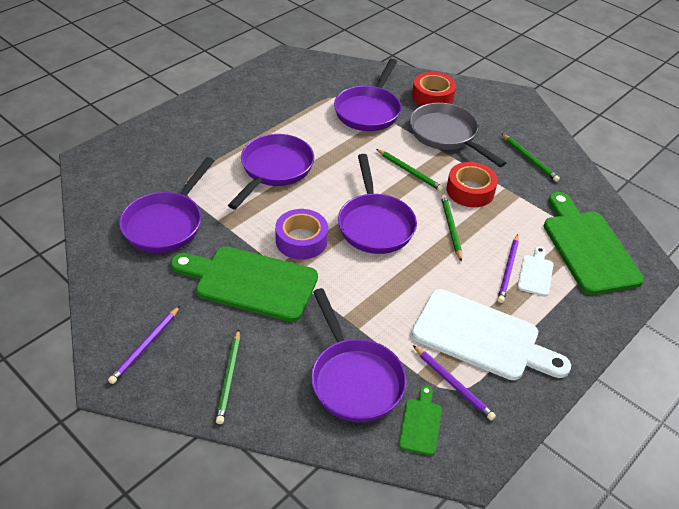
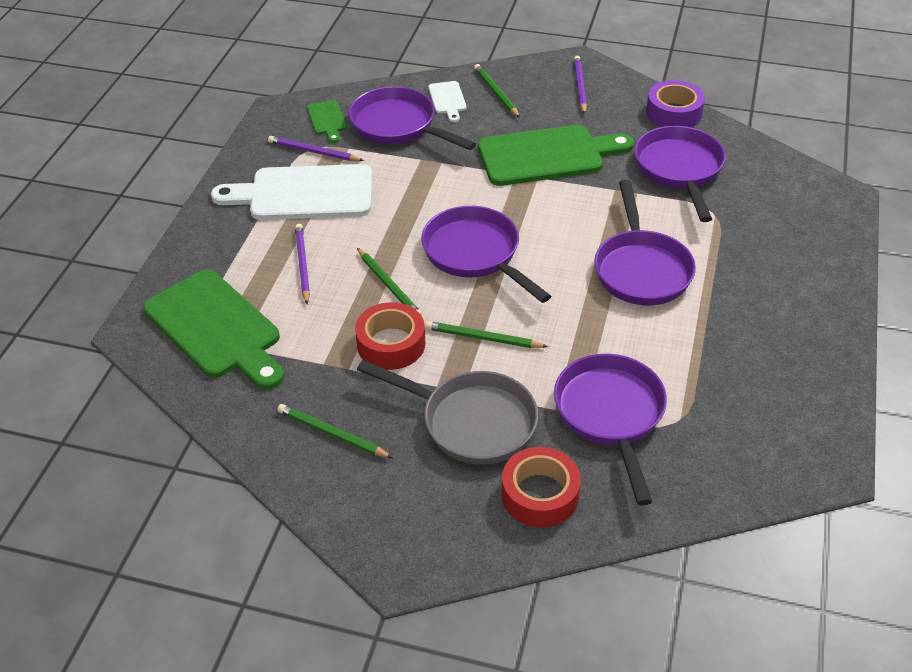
camera: 155 degrees right, 0 degrees up
(301, 240) = (536, 208): purple tape -> purple tape (674, 113)
(535, 273) = (271, 273): white cutting board -> white cutting board (447, 99)

